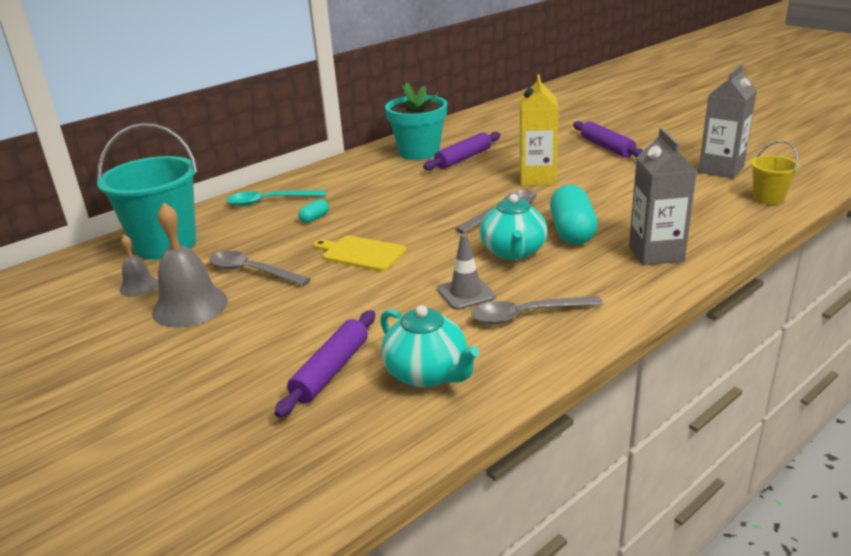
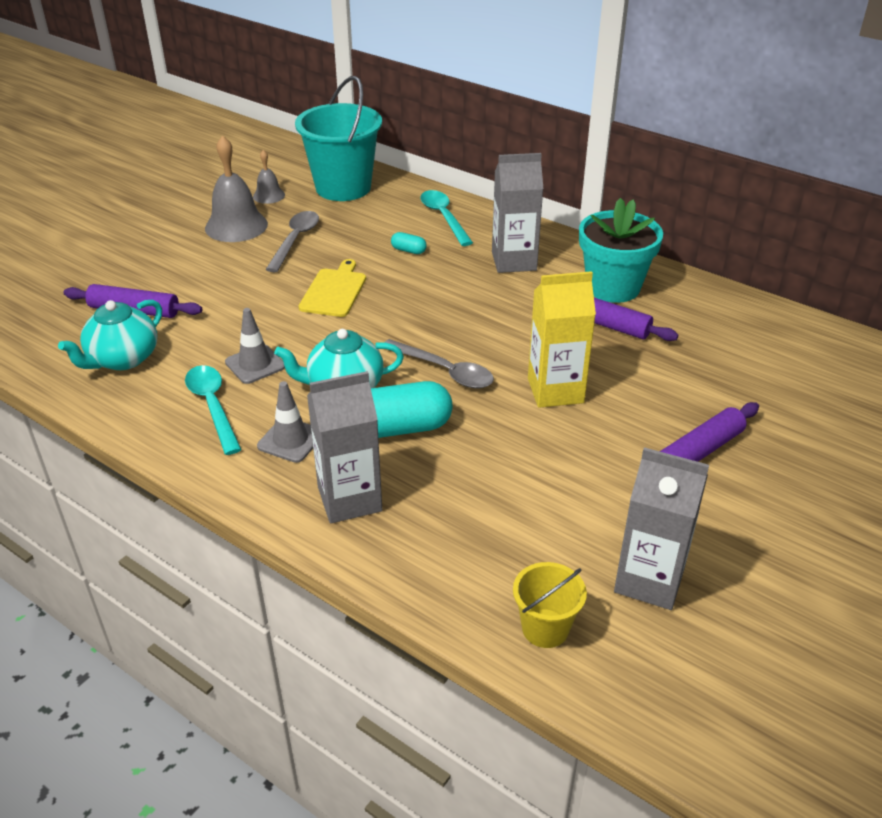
camera: 75 degrees right, 10 degrees up
(362, 180) = (514, 261): none -> grey carton
(527, 315) = (213, 406): grey spoon -> turquoise spoon
(582, 276) = (290, 440): none -> grey traffic cone

